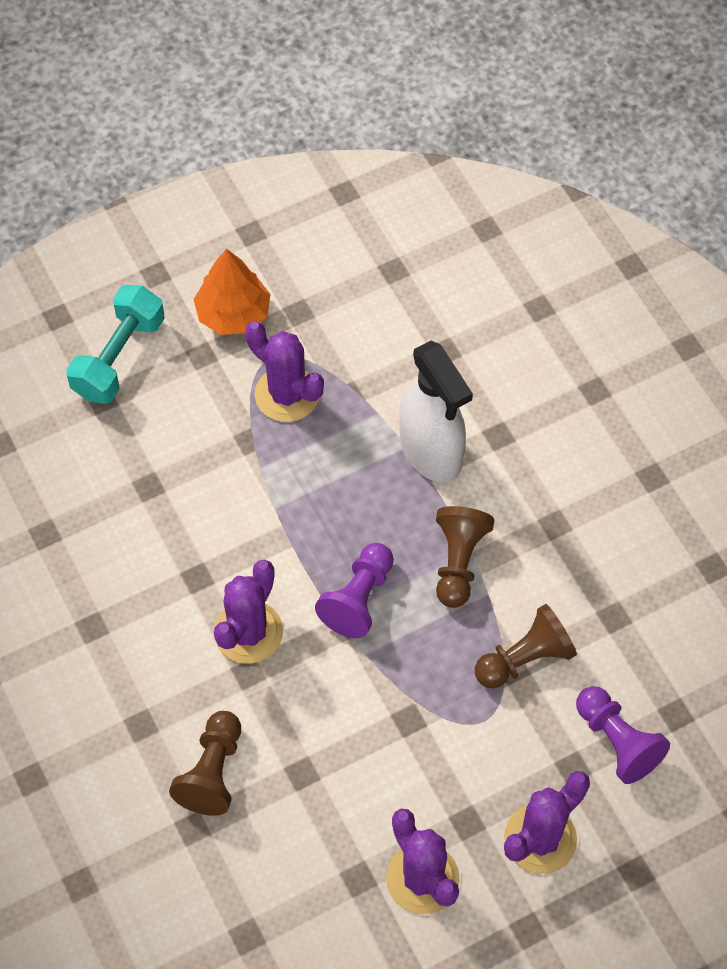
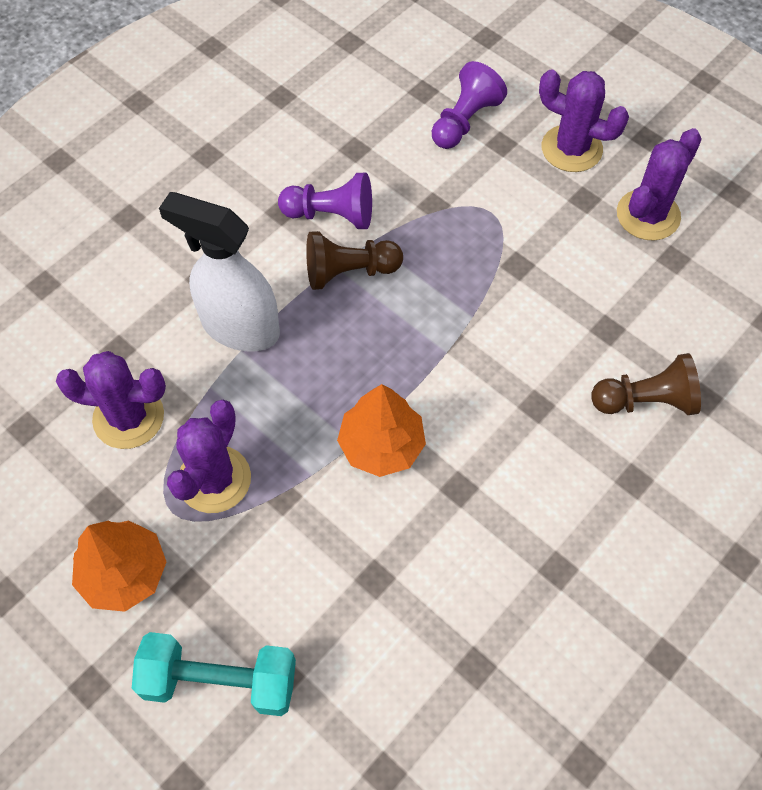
camera: 110 degrees left, 0 degrees up
(248, 632) = (496, 420): purple cactus -> purple cactus (128, 417)
(264, 530) = (381, 445): none -> orange tree
(358, 599) = (420, 339): purple pawn -> purple pawn (331, 215)
(431, 452) = (239, 327): white spray bottle -> white spray bottle turned 105 degrees counterclockwise
(525, 659) = (421, 198): brown pawn -> none

